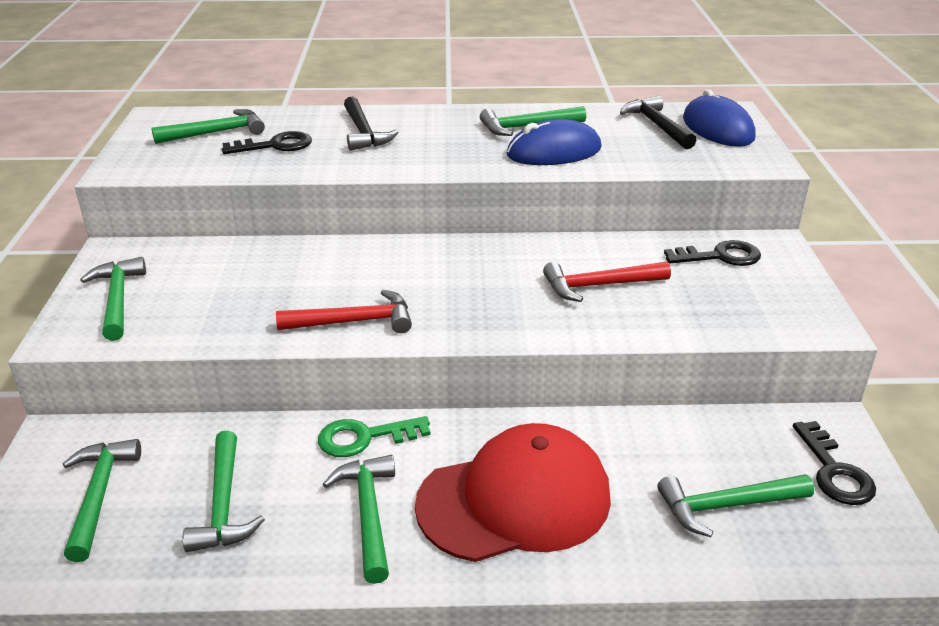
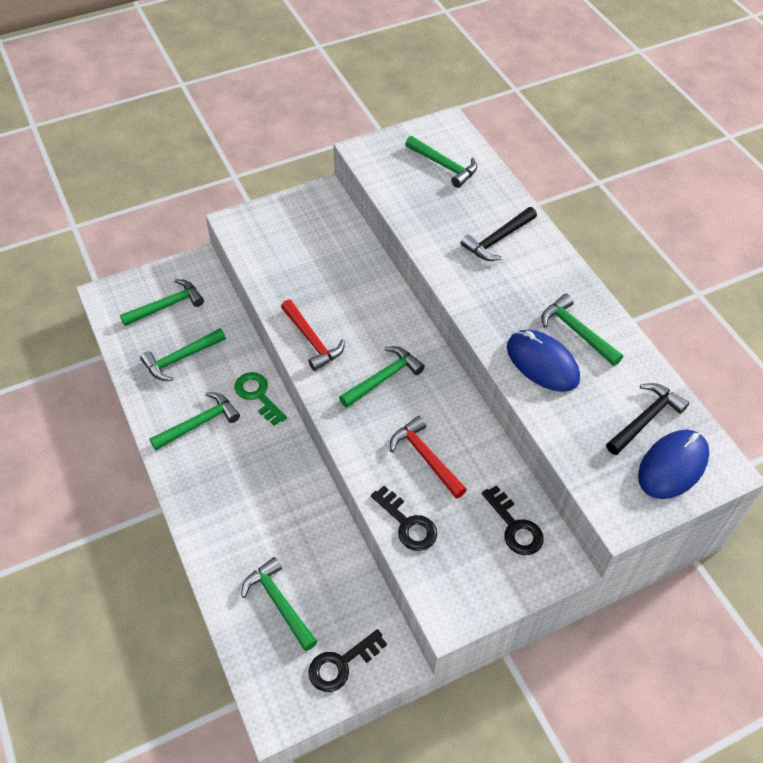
camera: 65 degrees right, 20 degrees up
(118, 299) = (278, 224): green hammer -> green hammer (383, 378)
(275, 145) = (444, 204): black key -> black key (407, 524)
(514, 500) = (237, 488): red cap -> none

